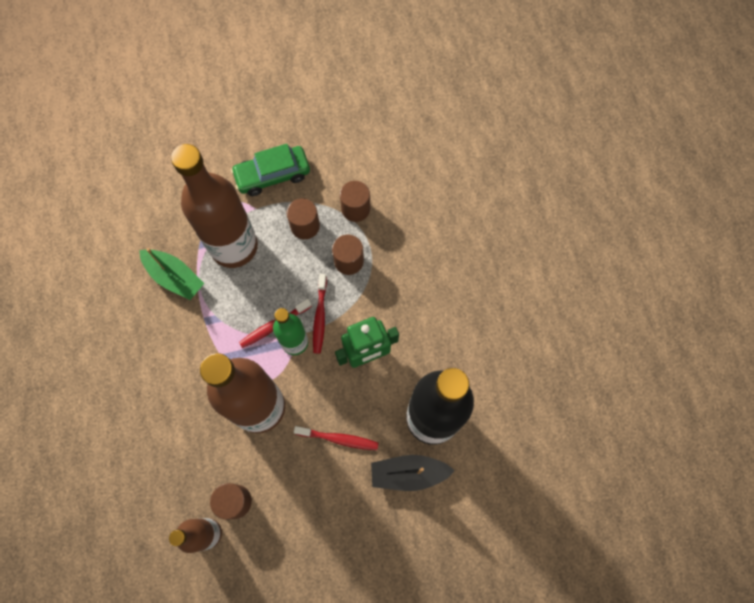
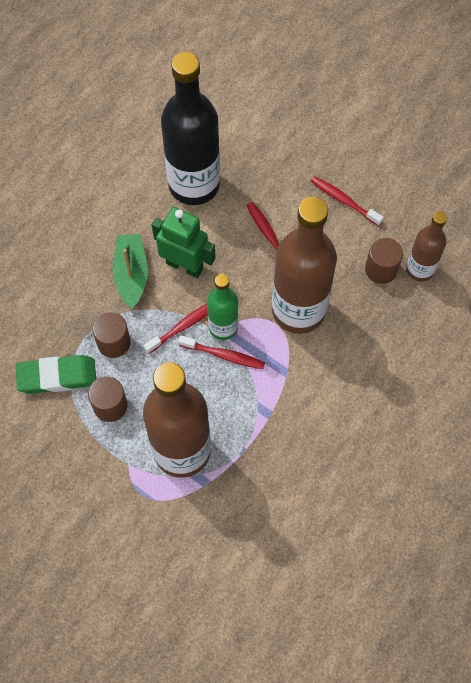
camera: 130 degrees left, 5 degrees down
(174, 277) = (255, 476): green boat -> green boat (131, 274)
(272, 175) = (81, 479): green car -> none
(317, 528) = (344, 201): none -> red toothbrush
(355, 209) = (57, 376): brown cylinder -> green eraser
(408, 473) = (249, 171): black boat -> none

